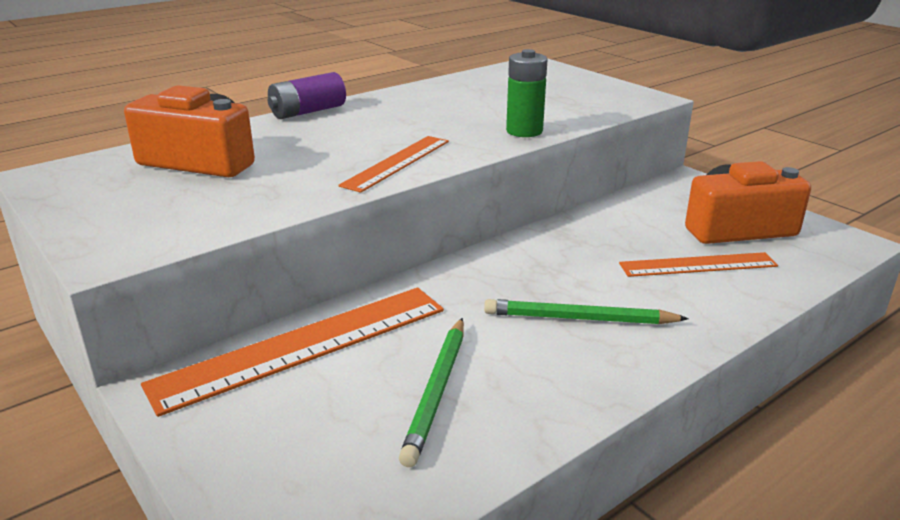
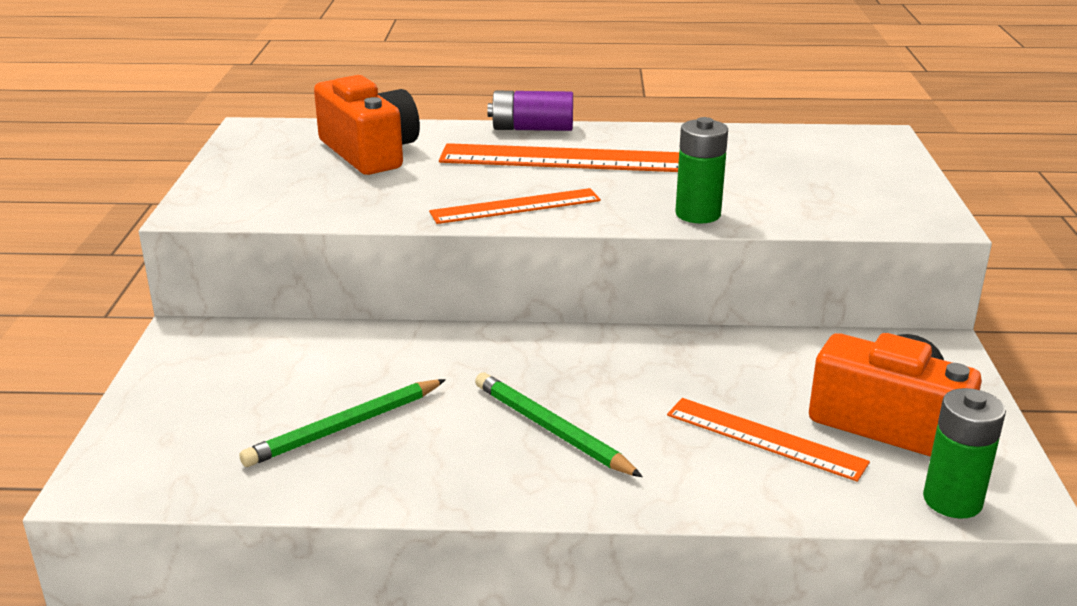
camera: 40 degrees right, 0 degrees up
(303, 346) = (308, 347): orange ruler -> orange ruler (569, 159)
(829, 255) = (952, 500): none -> green battery

